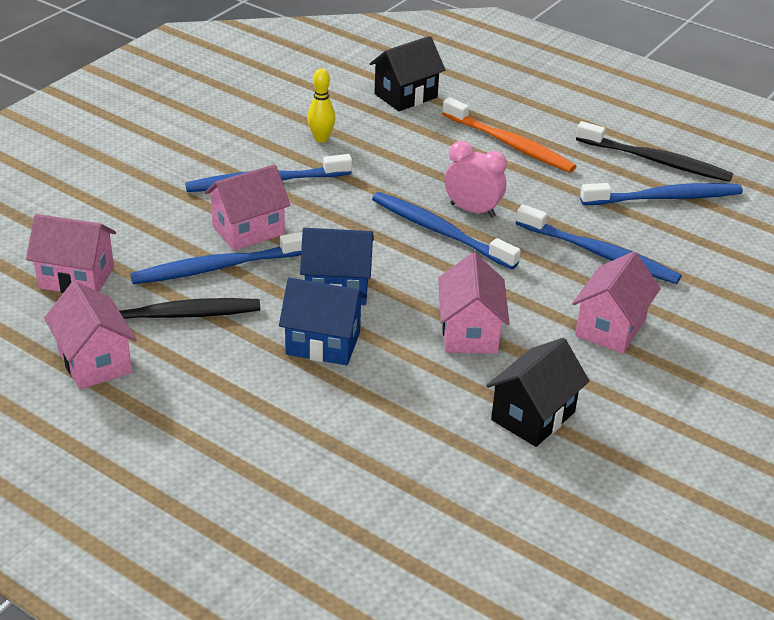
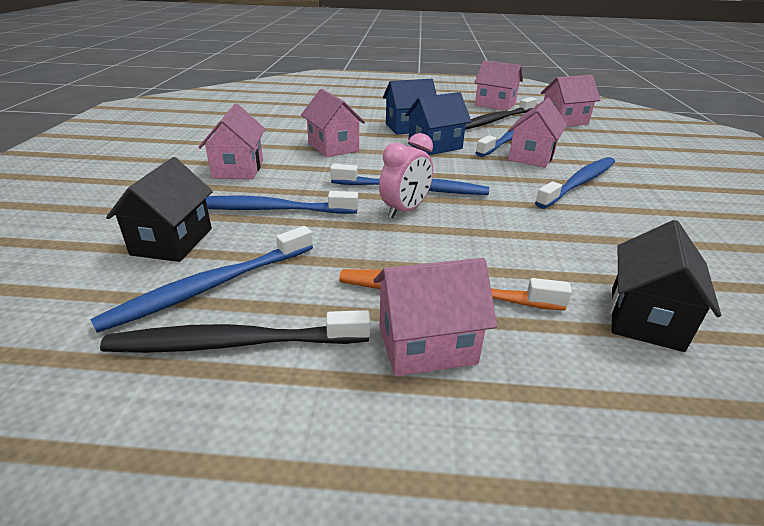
camera: 150 degrees right, 5 degrees down
(321, 139) = (613, 228): yellow bowling pin -> none
(472, 210) = (405, 210): pink clock -> pink clock turned 45 degrees counterclockwise
(533, 416) = (270, 128): black house -> black house (172, 241)
(546, 126) = (427, 345): none -> pink house

